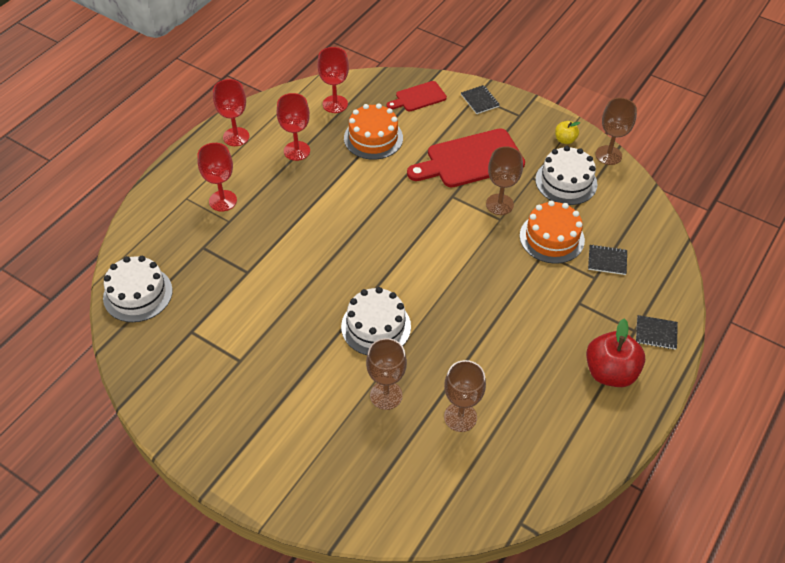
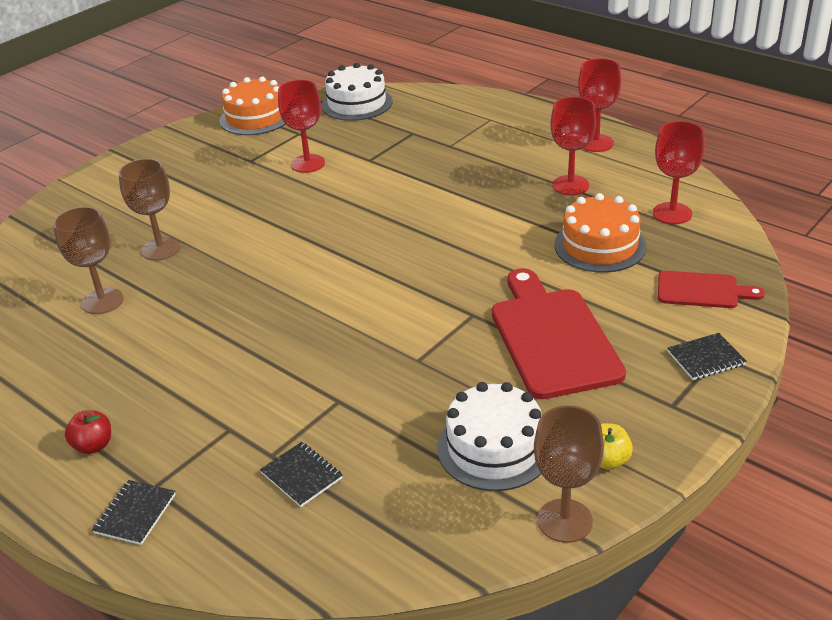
camera: 100 degrees right, 15 degrees down
(223, 201) = (483, 140): red goblet -> red goblet (307, 164)
(376, 326) = (259, 243): white cake -> none
(418, 97) = (702, 290): red cutting board -> red cutting board turned 120 degrees clockwise
(499, 204) = (449, 362): brown goblet -> none
(552, 238) = (367, 413): orange cake -> orange cake (255, 117)
(607, 261) = (301, 476): black notebook -> black notebook turned 60 degrees counterclockwise
(610, 372) = (93, 445): red apple -> red apple, size x0.51

